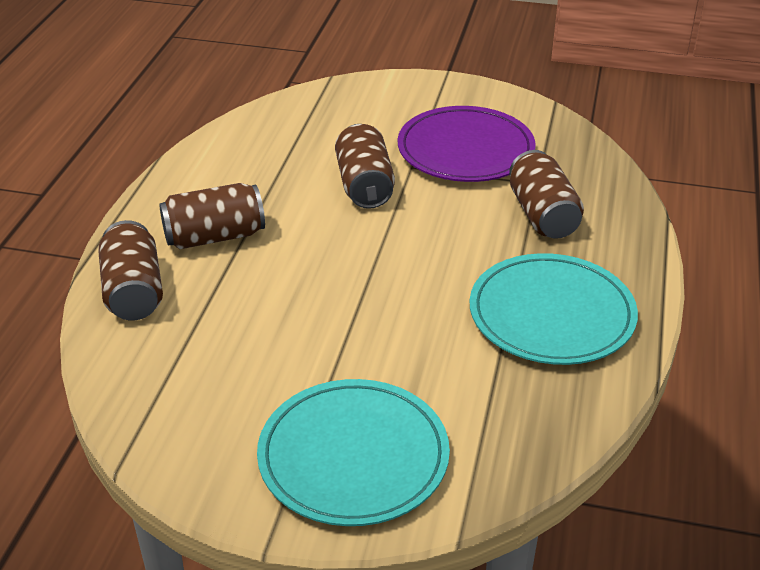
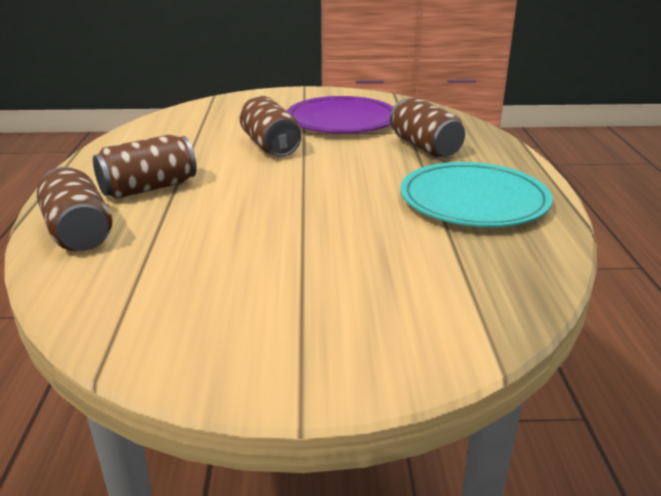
camera: 15 degrees left, 10 degrees down
(353, 457) = (356, 324): turquoise plate -> none

